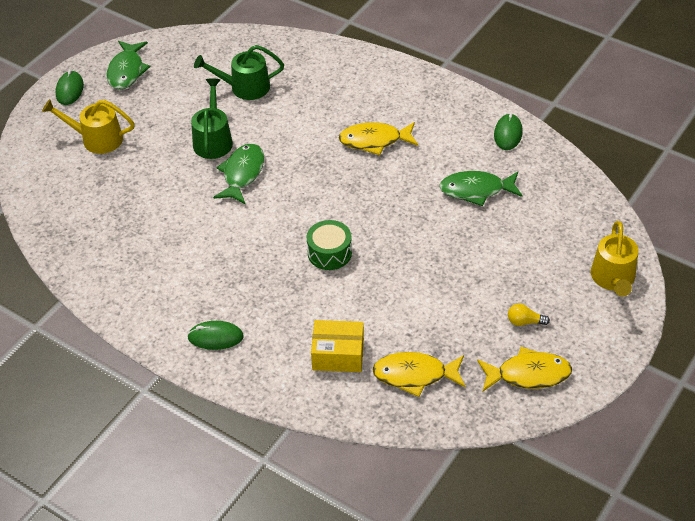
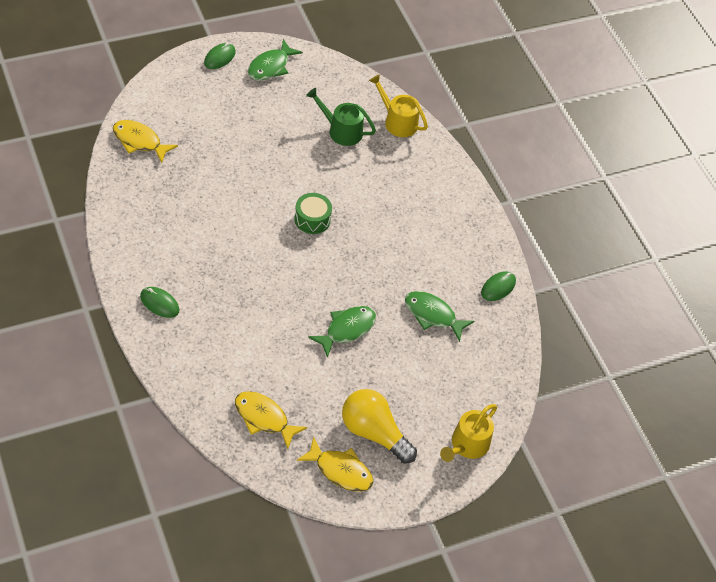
camera: 25 degrees right, 5 degrees up
(97, 139) = (206, 107): yellow watering can -> yellow watering can (397, 122)
(213, 140) = (283, 158): green watering can -> none
(242, 174) = (280, 196): green fish -> green fish (347, 329)
(329, 253) = (287, 294): green drum -> green drum (312, 219)
(338, 354) = (227, 369): yellow box -> none
(374, 141) = (395, 230): yellow fish -> yellow fish (139, 141)
(524, 322) = (373, 433): yellow light bulb -> yellow light bulb, size x2.46

